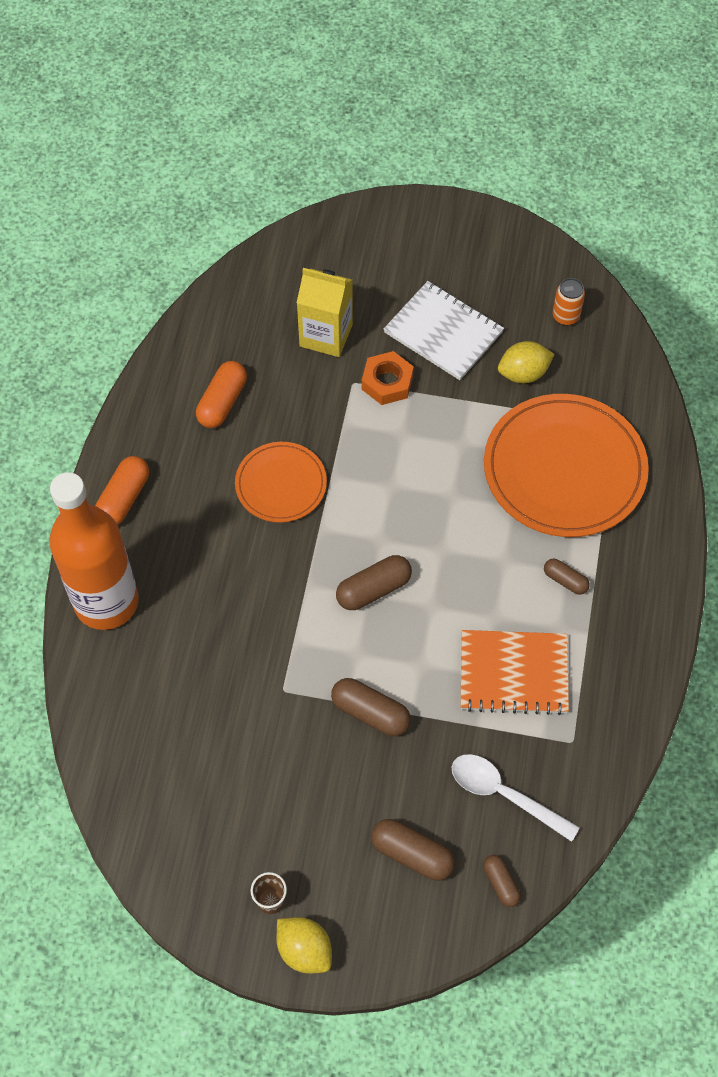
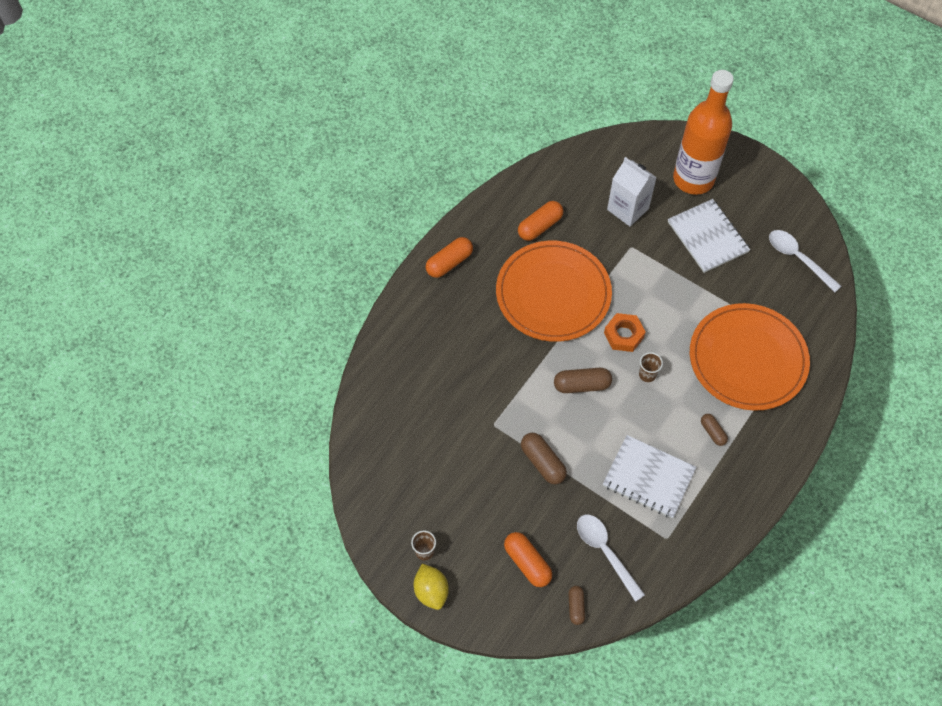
camera: 25 degrees right, 0 degrees up
(106, 602) = (409, 323): orange bottle -> orange bottle (693, 179)
(281, 484) = (553, 293): orange plate -> orange plate, size x1.79
(326, 335) = (628, 209): yellow carton -> white carton
(387, 382) = (654, 255): orange nut -> orange nut (623, 335)
(412, 854) = (527, 563): brown capsule -> orange capsule
(450, 541) = (647, 375): none -> brown cup
(513, 673) = (648, 477): orange notebook -> white notebook
(523, 373) = (749, 285): yellow lemon -> none
(565, 316) = (797, 258): orange can -> white spoon

